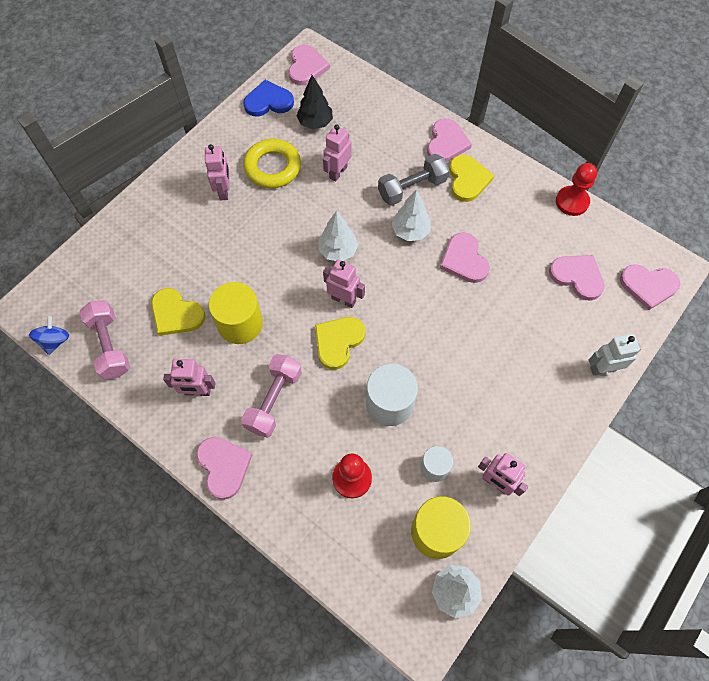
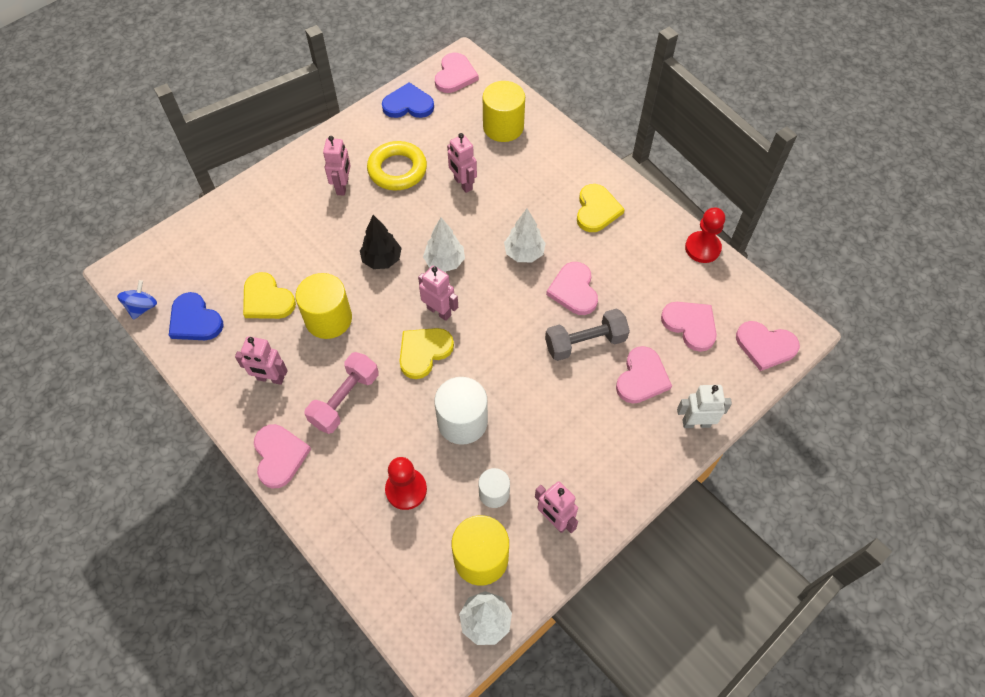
camera: 10 degrees right, 5 degrees down
(110, 346) = (195, 320): pink dumbbell -> blue heart
(315, 123) = (451, 132): black tree -> black tree (382, 260)
(338, 172) = (463, 184): pink robot -> pink robot turned 75 degrees counterclockwise
(363, 111) = (503, 127): none -> yellow cylinder
(412, 188) = (536, 210): grey dumbbell -> grey dumbbell (585, 342)
(446, 143) = (583, 170): pink heart -> pink heart (642, 377)

